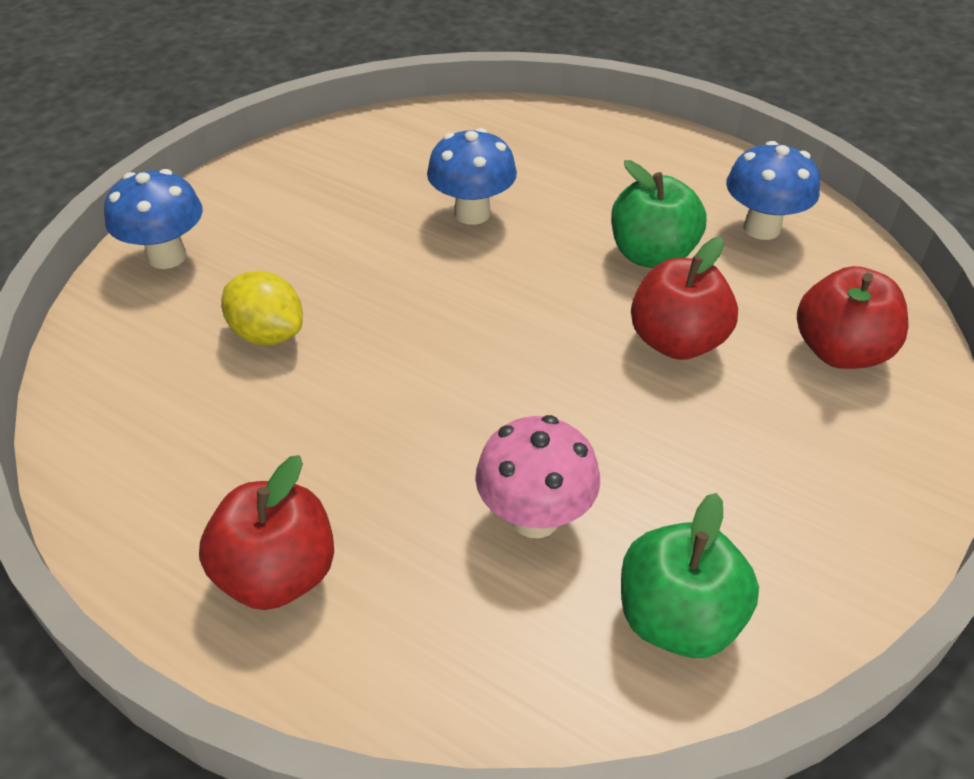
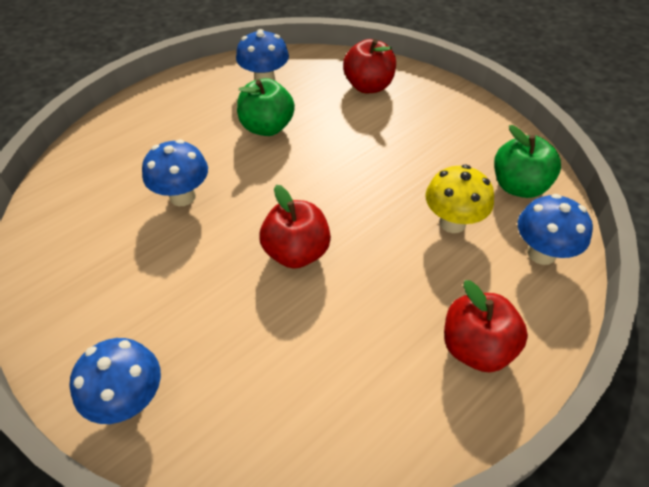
camera: 75 degrees left, 5 degrees up
(267, 334) = (260, 333): yellow lemon -> none
(506, 666) = (541, 253): none -> blue mushroom
(535, 517) = (452, 222): pink mushroom -> yellow mushroom
(677, 342) = (341, 137): red apple -> red apple (296, 252)

